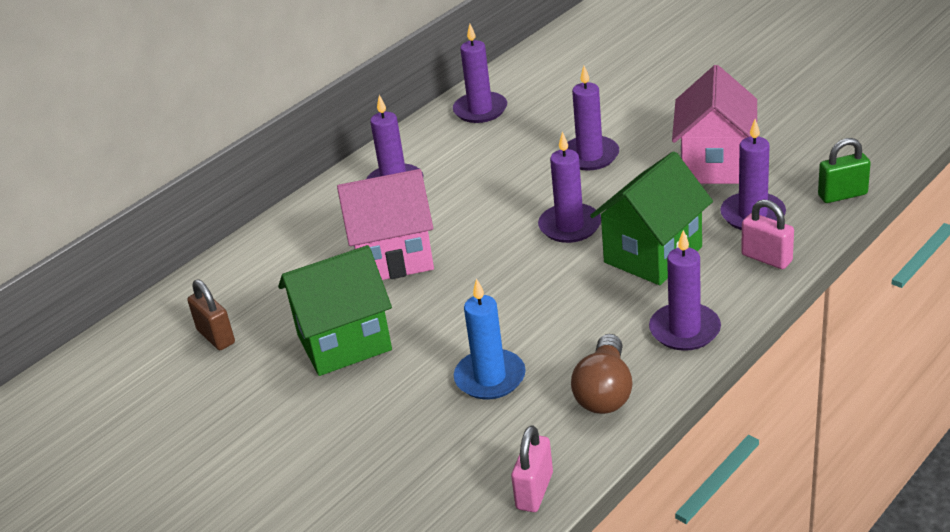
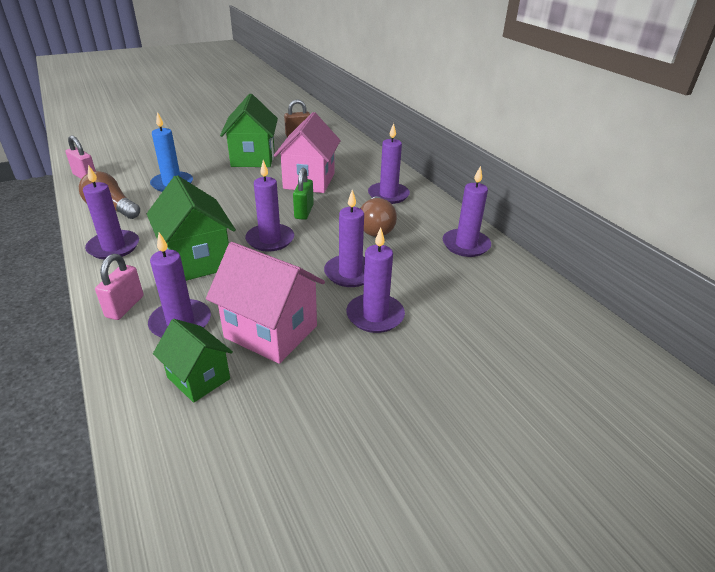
camera: 105 degrees right, 0 degrees up
(485, 169) = (376, 227): none -> brown light bulb
(643, 124) = (375, 315): none -> purple candle
(766, 258) = (125, 307): pink padlock -> pink padlock turned 45 degrees counterclockwise
(800, 174) = (198, 378): none -> green house
(842, 195) = (137, 390): green padlock -> green padlock (304, 212)

